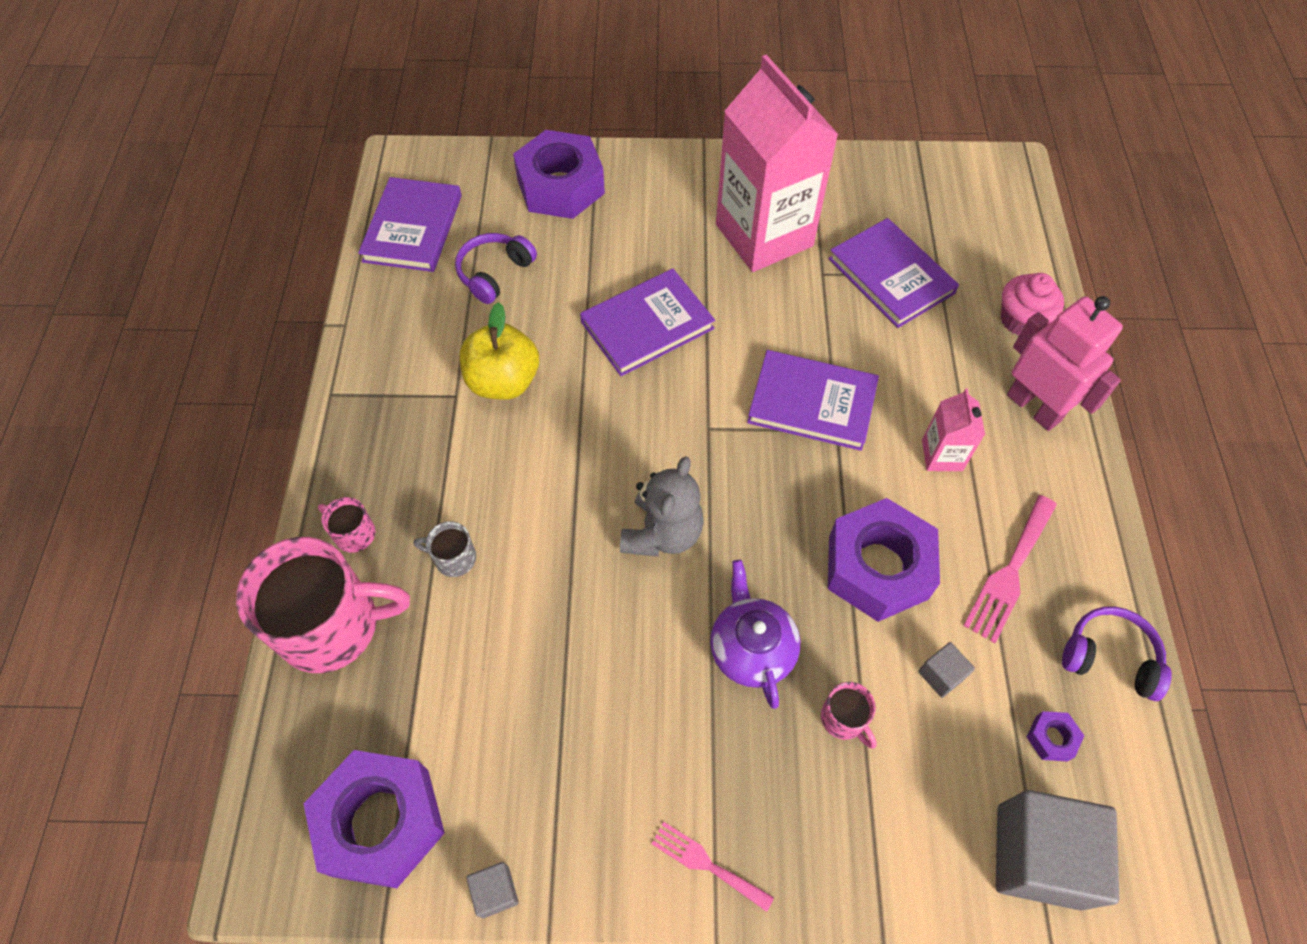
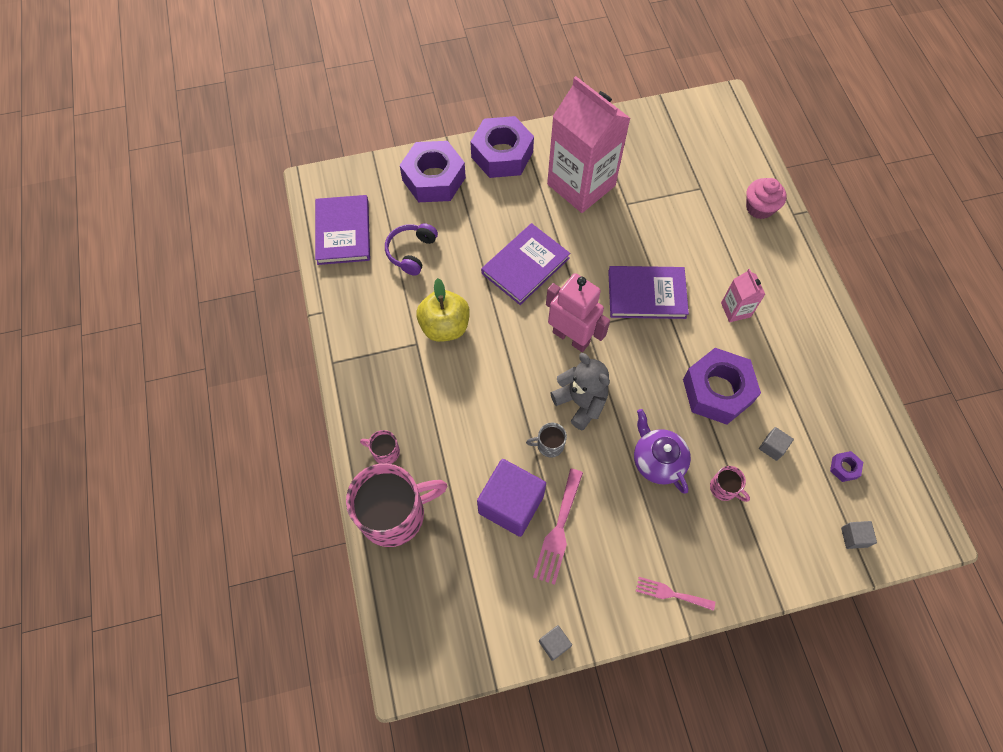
camera: 15 degrees left, 5 degrees up
(381, 822) = (471, 623): purple nut -> purple nut (502, 154)
(454, 558) = (455, 451): grey mug -> grey mug (549, 445)
(506, 656) = (511, 504): none -> purple cube
(662, 533) = (580, 402): grey teddy bear -> grey teddy bear turned 45 degrees counterclockwise
(891, 276) = (671, 195): purple book -> none
(1009, 573) = (795, 374): pink fork -> pink fork (558, 530)
(1034, 407) = (782, 265): pink robot -> pink robot (571, 337)
(1038, 856) = (854, 537): grey cube -> grey cube, size x0.44
(1109, 657) = (864, 411): purple headphones -> none

